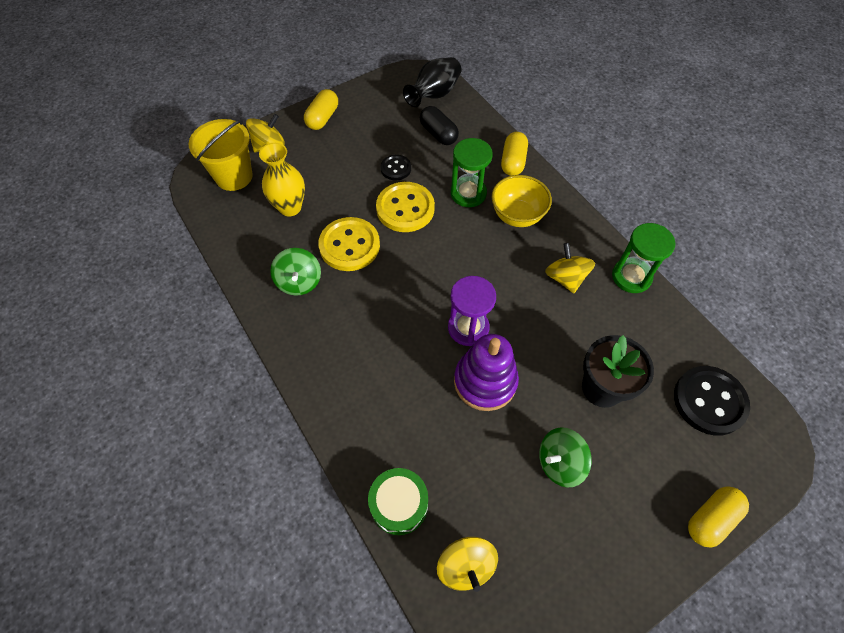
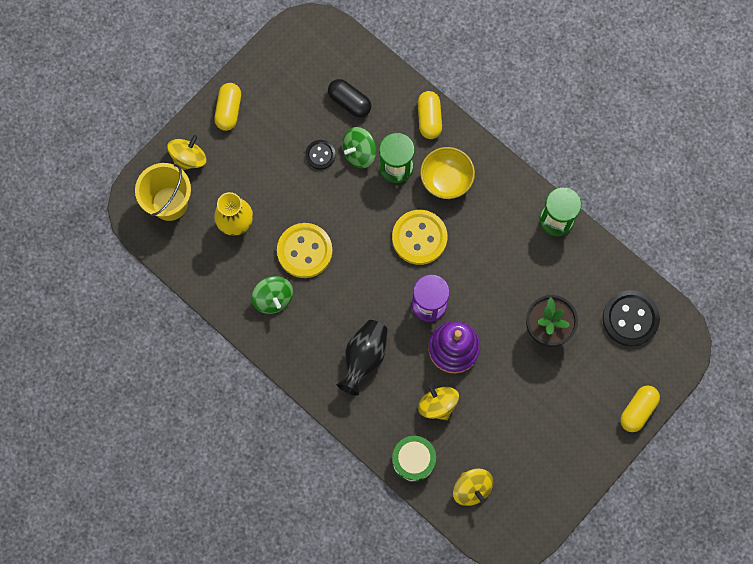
camera: 15 degrees left, 15 degrees up
(405, 208) = (342, 198): yellow button -> yellow button (419, 238)
(434, 95) = (331, 51): black vase -> black vase (364, 358)
(559, 462) = (524, 398): green spinning top -> green spinning top (359, 153)
(565, 278) = (500, 235): yellow spinning top -> yellow spinning top (437, 405)

